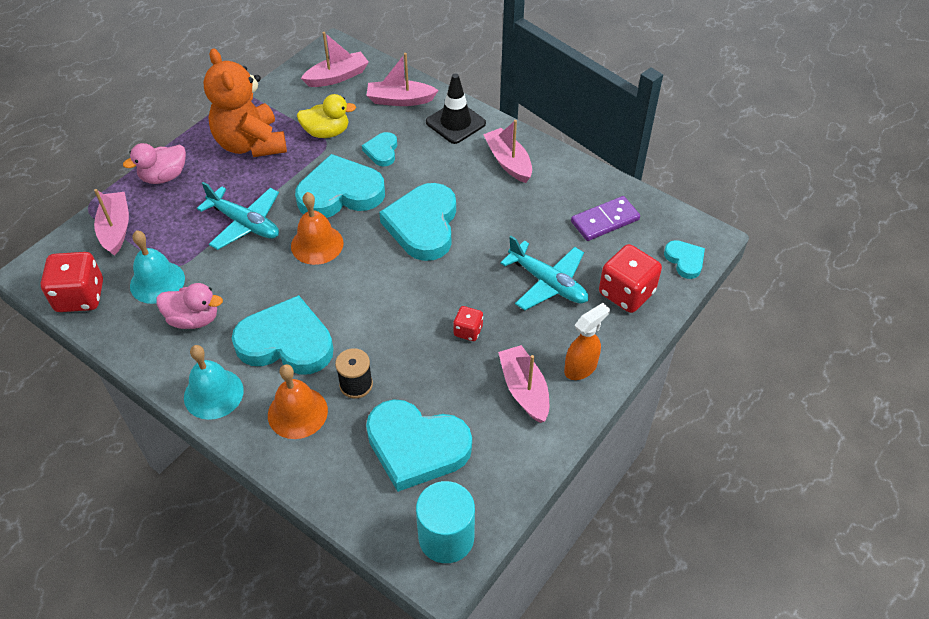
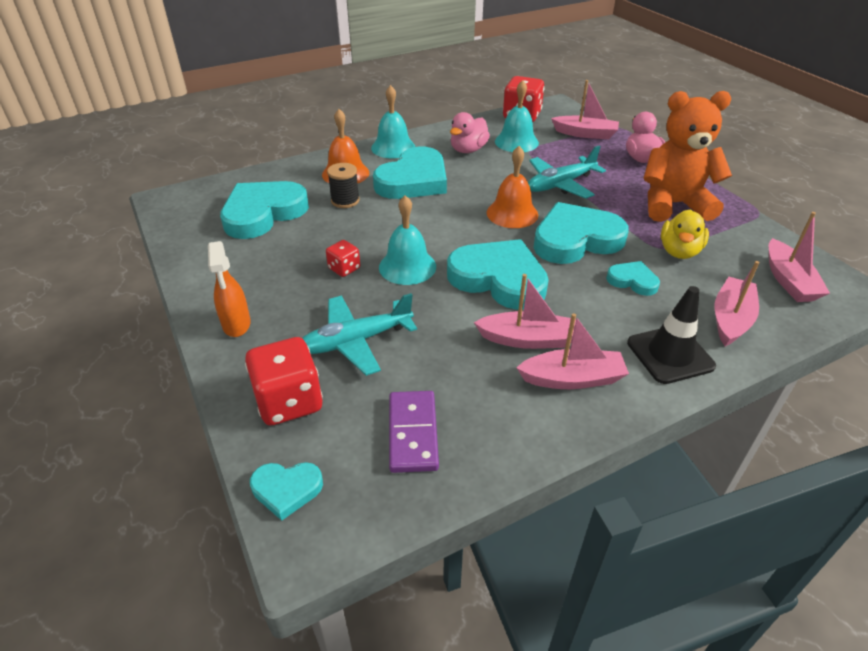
camera: 115 degrees right, 10 degrees down
(340, 193) = (576, 239): turquoise heart -> turquoise heart turned 120 degrees counterclockwise
(440, 288) = (407, 266): none -> turquoise bell
(446, 537) = (182, 207): turquoise cylinder -> none
(524, 390) = (252, 281): pink boat -> pink boat (527, 339)

